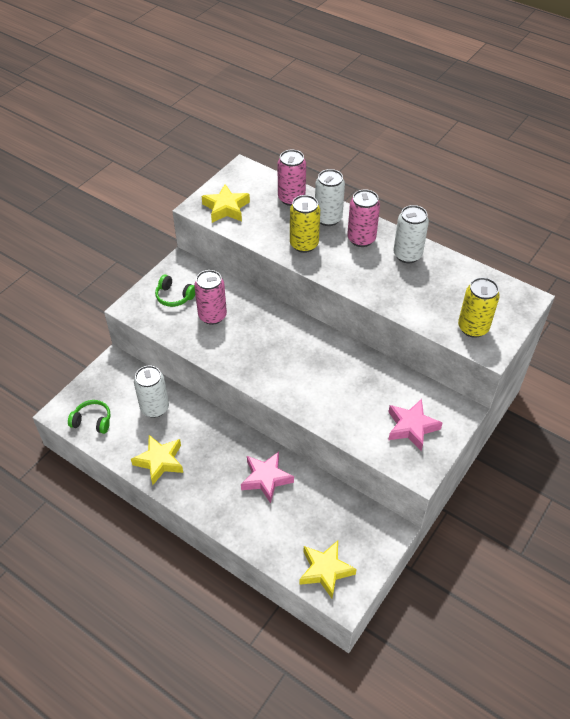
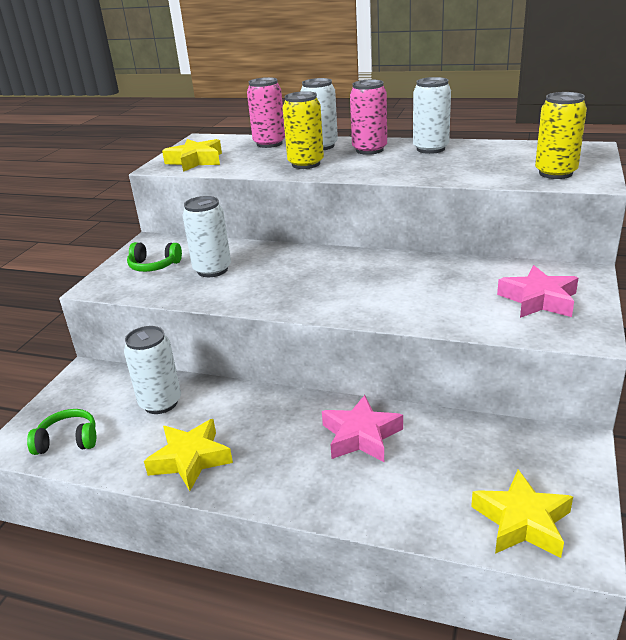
camera: 15 degrees left, 20 degrees down
(212, 316) = (212, 270): pink can -> white can

